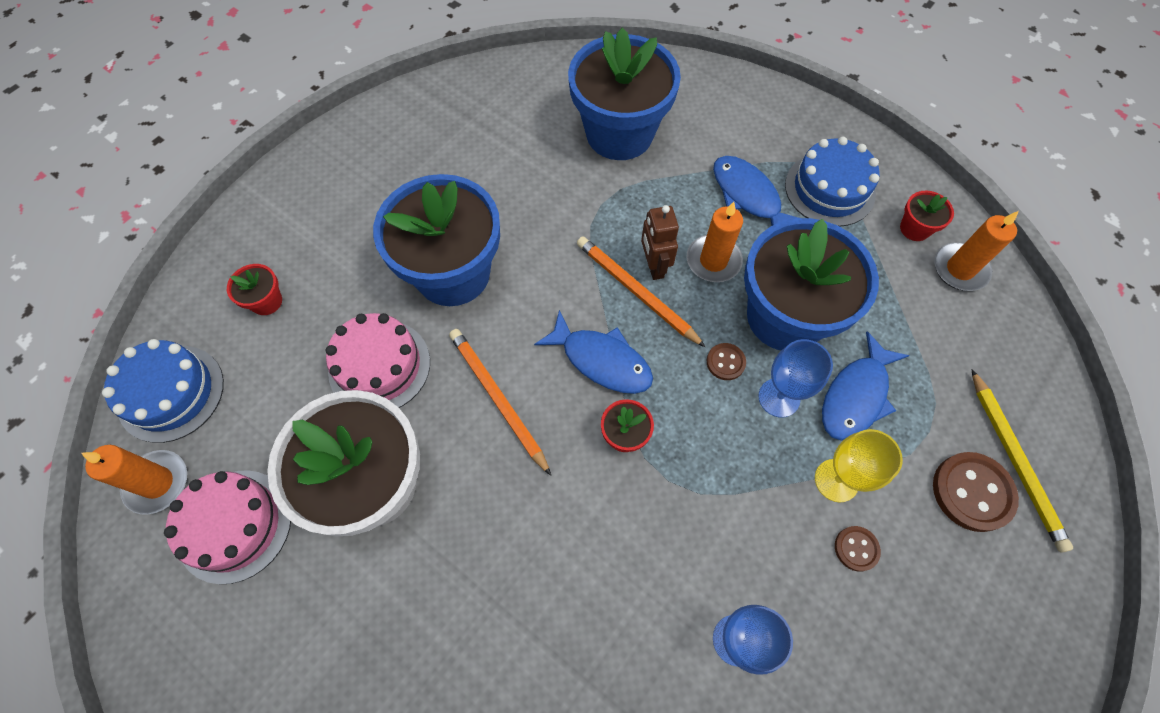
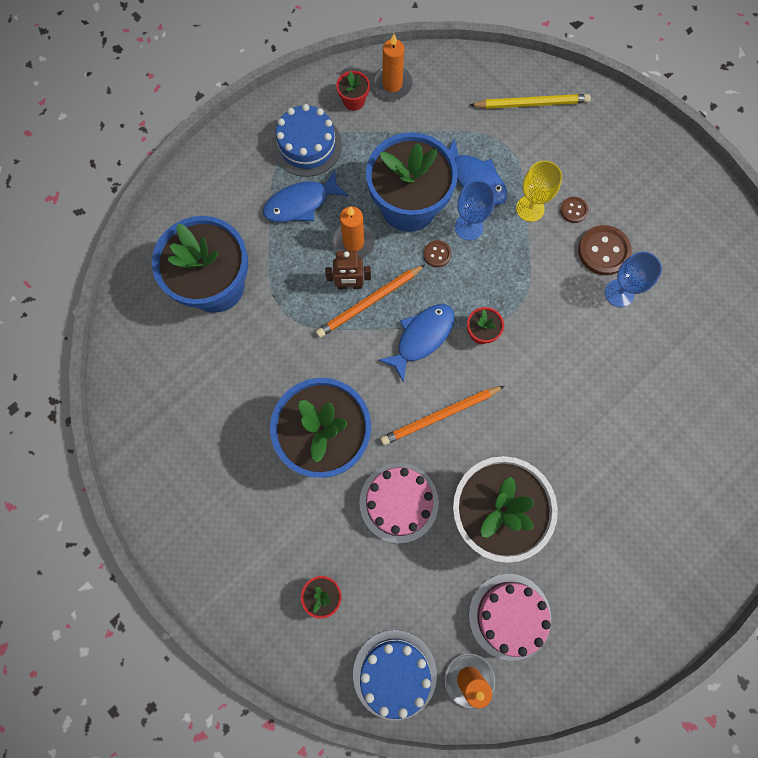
camera: 80 degrees left, 10 degrees up
(972, 492) = (547, 134): brown button -> brown button (603, 251)

